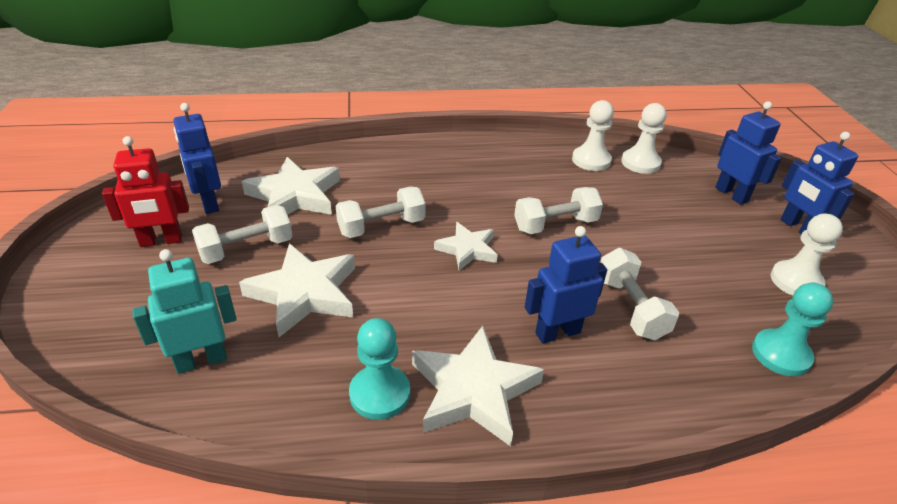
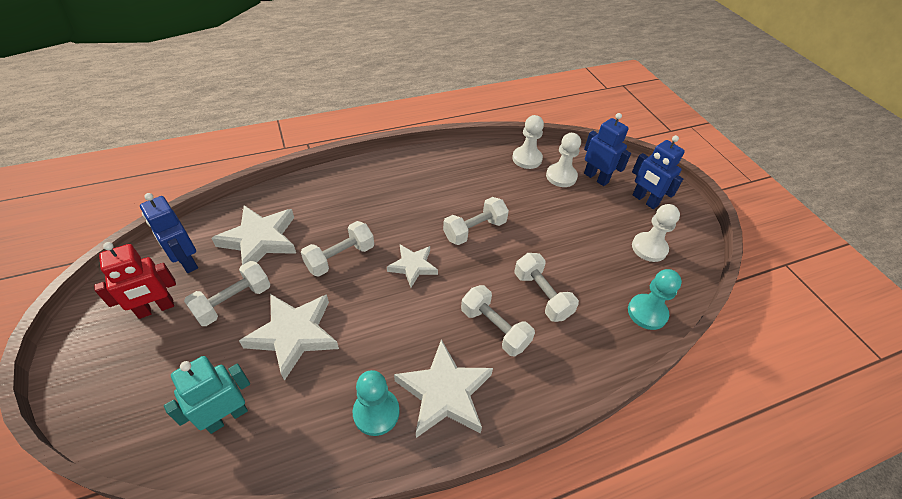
camera: 15 degrees left, 10 degrees up
(557, 332) = (494, 328): blue robot -> white dumbbell
(591, 160) = (490, 162): white pawn -> white pawn (561, 176)

